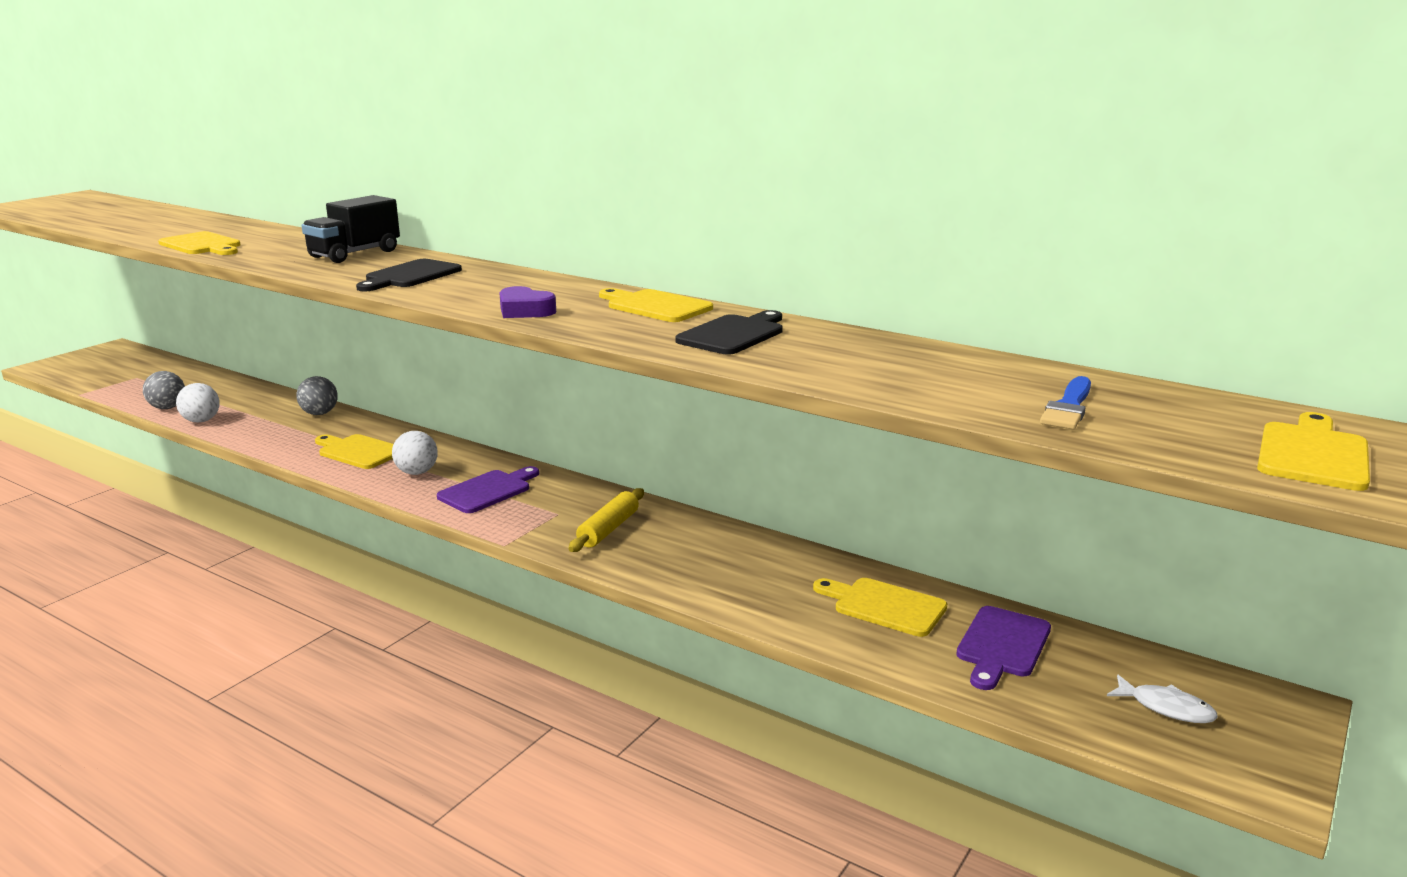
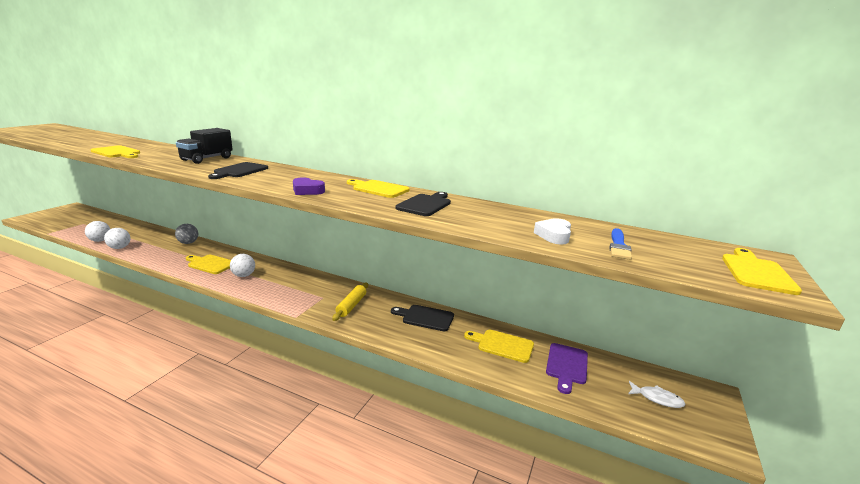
camera: 10 degrees left, 0 degrees up
(167, 408) = (100, 240): grey ball -> white ball
(488, 491) = (284, 285): purple cutting board -> none
(745, 554) = (425, 317): none -> black cutting board
(953, 388) = (554, 235): none -> white heart

